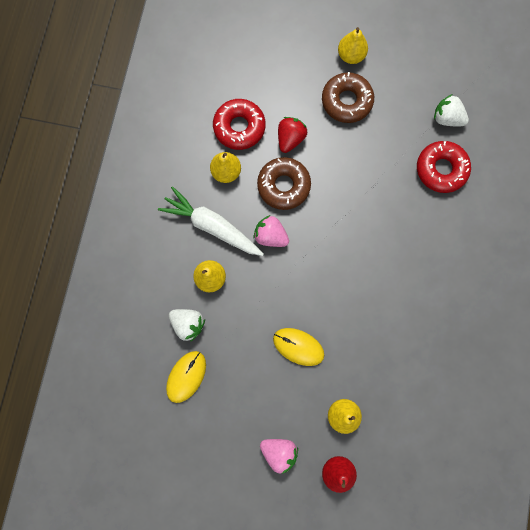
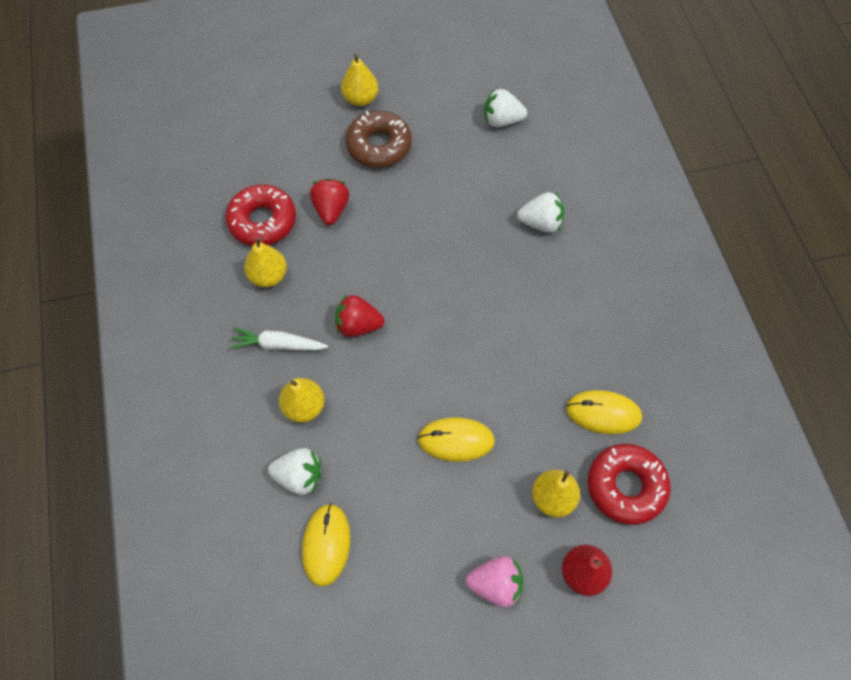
camera: 25 degrees left, 15 degrees down
(212, 226) = (278, 345): white carrot -> white carrot, size x0.62
(270, 236) = (358, 325): pink strawberry -> red strawberry
(283, 186) = (347, 263): brown donut -> none
(405, 374) = (603, 413): none -> yellow mouse
(434, 214) = (541, 223): none -> white strawberry
(441, 169) = (523, 173): red donut -> red donut (626, 486)

